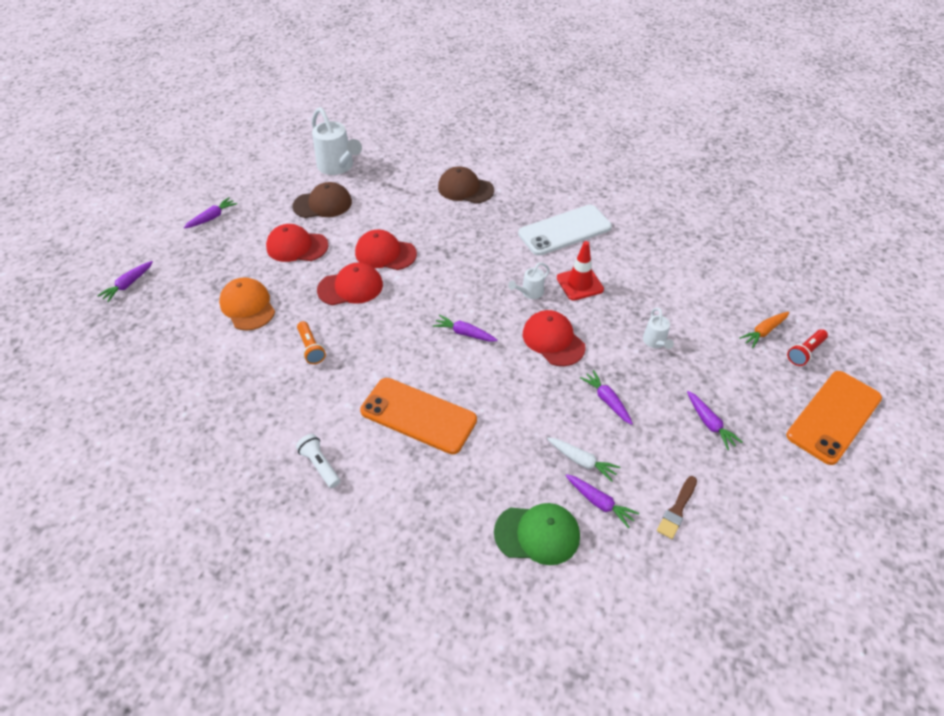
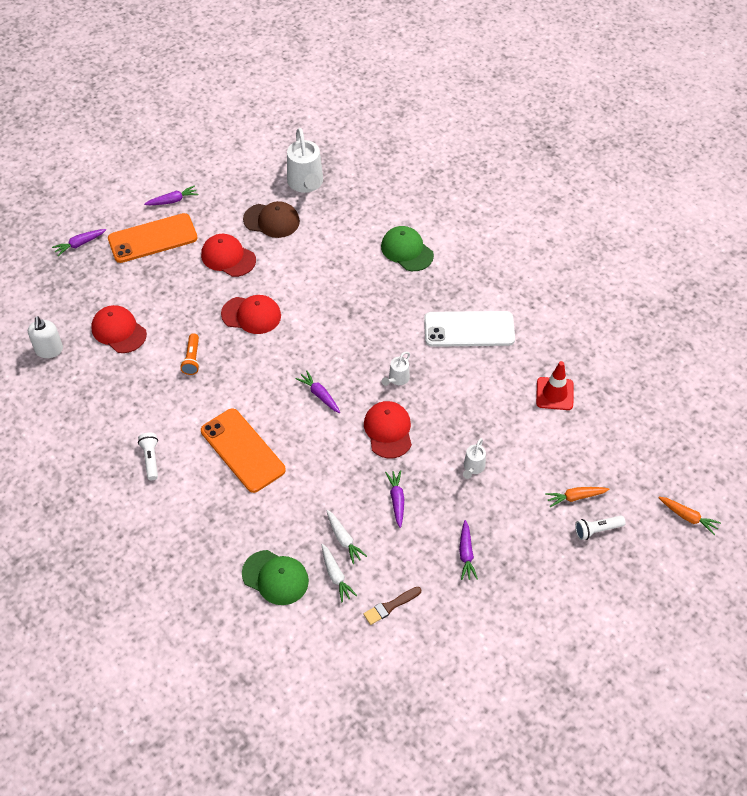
camera: 25 degrees right, 5 degrees up
(140, 397) = (49, 350): none -> white soap dispenser
(248, 306) = (162, 301): orange cap -> none
(385, 253) = (298, 292): red cap -> red cap (119, 331)
(465, 189) = (407, 250): brown cap -> green cap
(530, 293) = (397, 379): white watering can -> white watering can turned 45 degrees counterclockwise
(579, 284) = (446, 388): red traffic cone -> red traffic cone (554, 394)
(599, 503) = (336, 576): purple carrot -> white carrot
(805, 352) = (597, 530): red flashlight -> white flashlight
(834, 417) = (575, 593): orange phone -> orange phone (153, 239)
(867, 311) = (688, 517): none -> orange carrot

